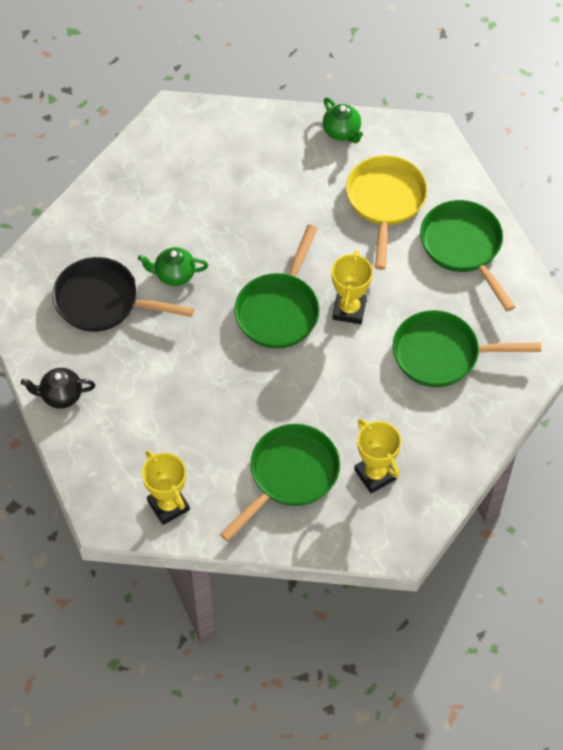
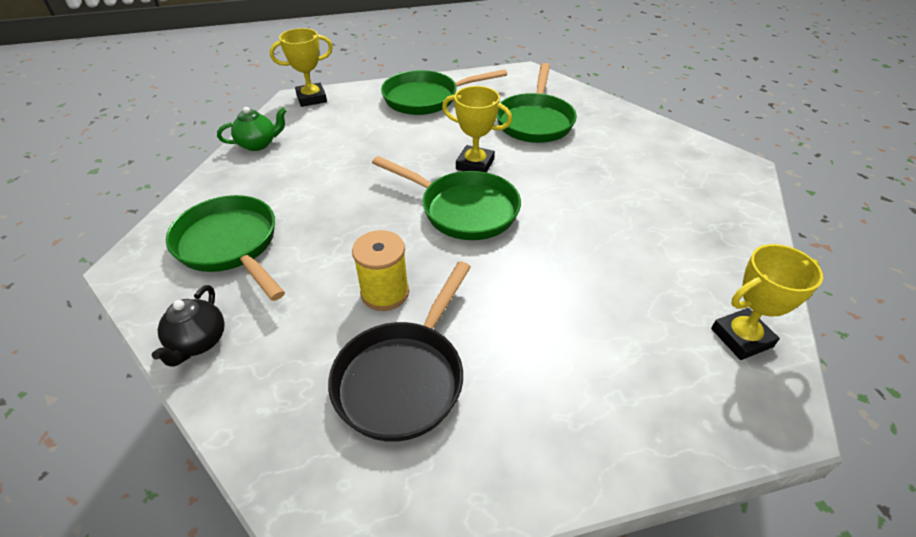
camera: 80 degrees left, 15 degrees down
(61, 395) = (567, 457): black teapot -> black teapot (198, 342)
(174, 274) = (385, 293): green teapot -> yellow spool
(290, 475) = (678, 226): green pan -> green pan (230, 245)
(375, 474) = (667, 171): yellow trophy -> yellow trophy (311, 98)
(385, 202) = (357, 130): yellow pan -> none

